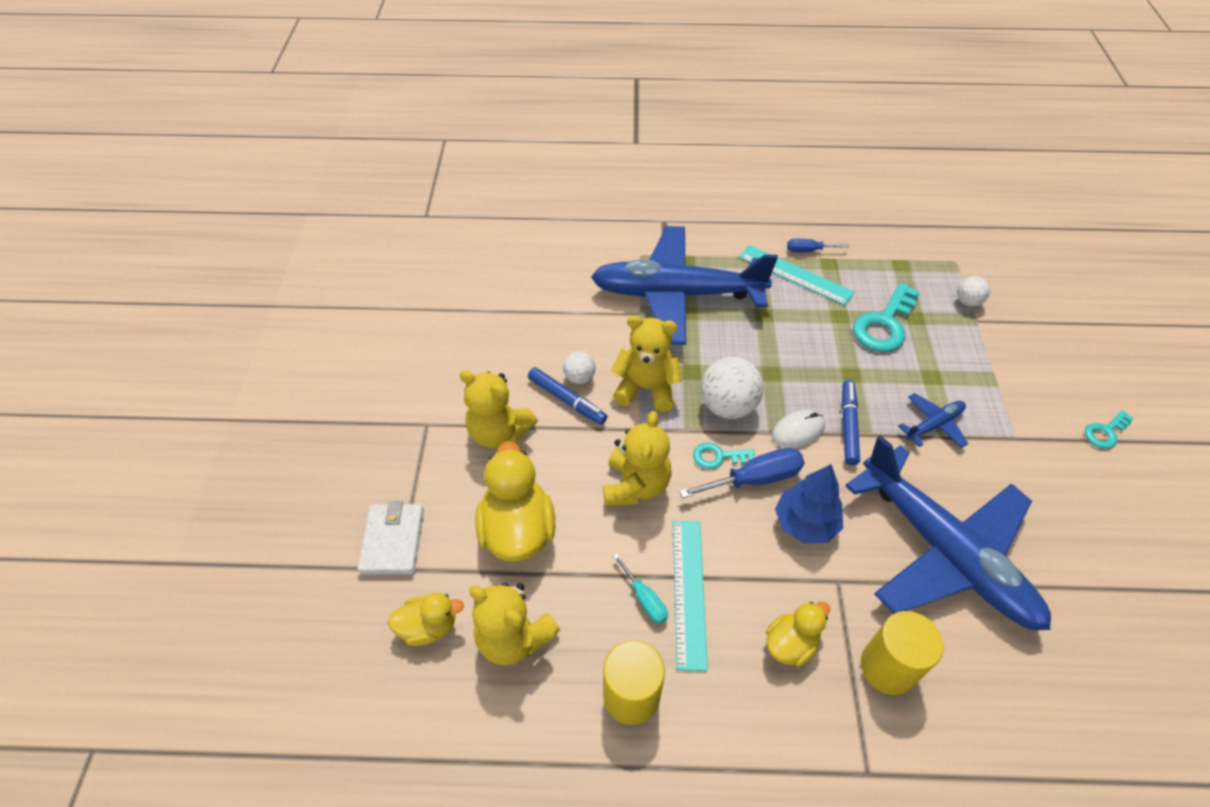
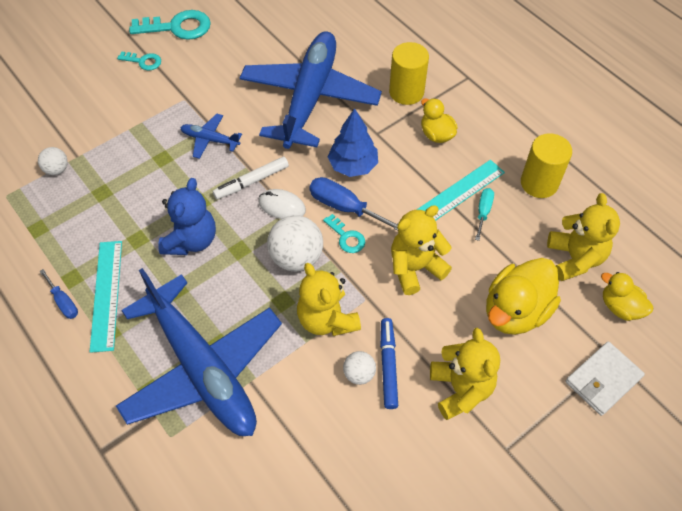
camera: 130 degrees left, 5 degrees up
(791, 644) = (436, 134): yellow duck -> yellow duck turned 45 degrees clockwise
(809, 347) = (191, 240): none -> blue teddy bear
(848, 426) = (251, 182): blue marker -> white marker
(884, 324) = (125, 207): turquoise key -> turquoise key (177, 27)

